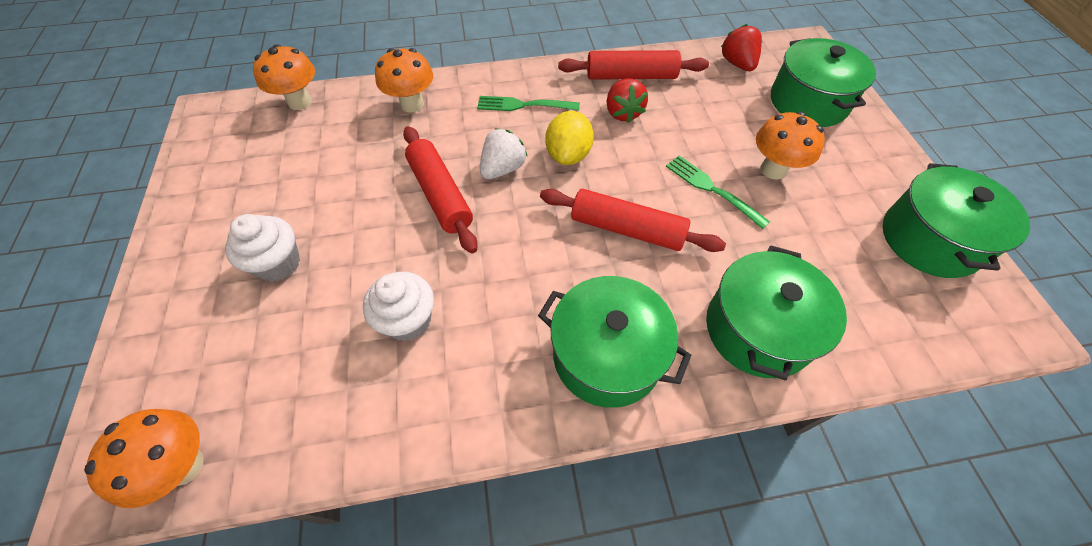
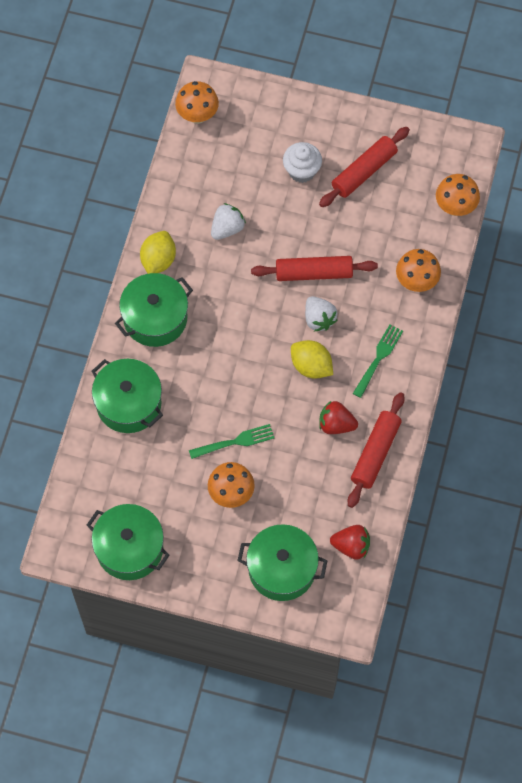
camera: 115 degrees right, 10 degrees up
(408, 320) = (227, 228): white cupcake -> white strawberry
(505, 397) = (158, 260): none -> yellow lemon
(627, 229) = (230, 371): red rolling pin -> red rolling pin (364, 171)

